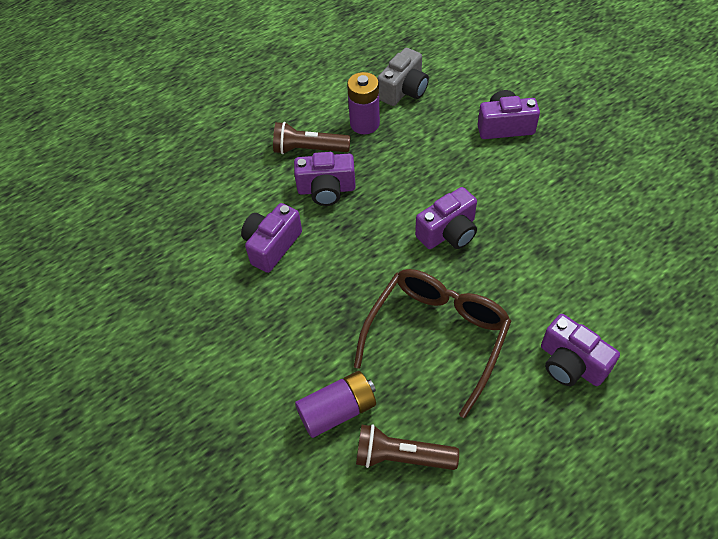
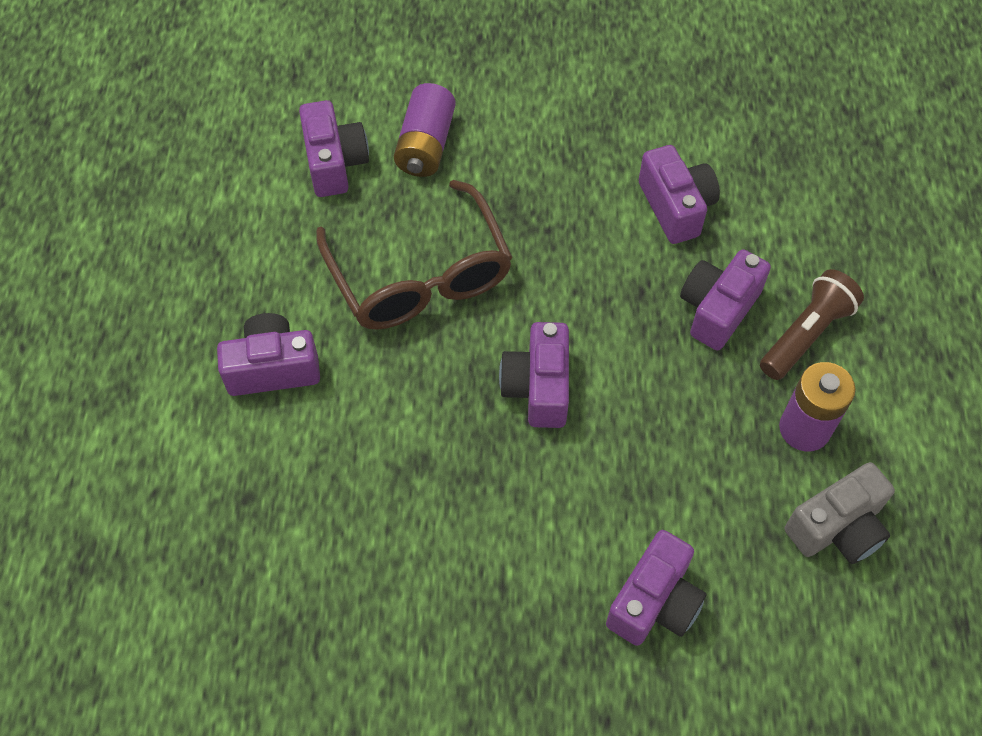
camera: 125 degrees right, 5 degrees up
(401, 457) = (335, 163): brown flashlight -> purple camera
(404, 90) = (837, 528): grey camera -> grey camera turned 105 degrees counterclockwise

